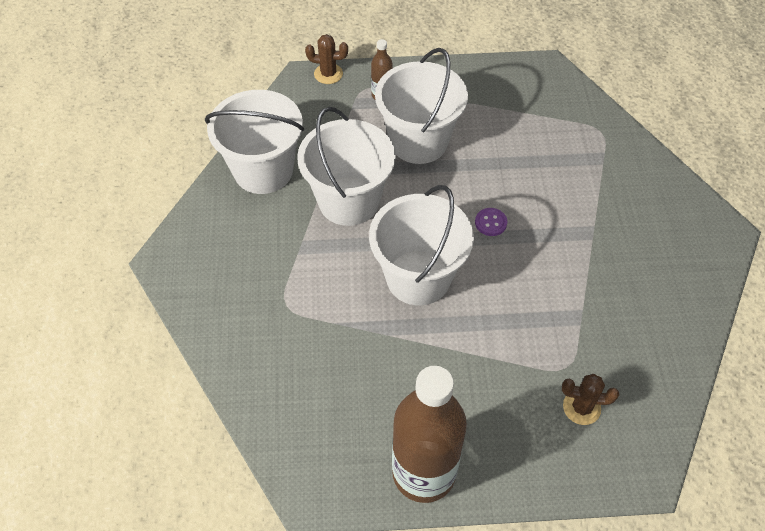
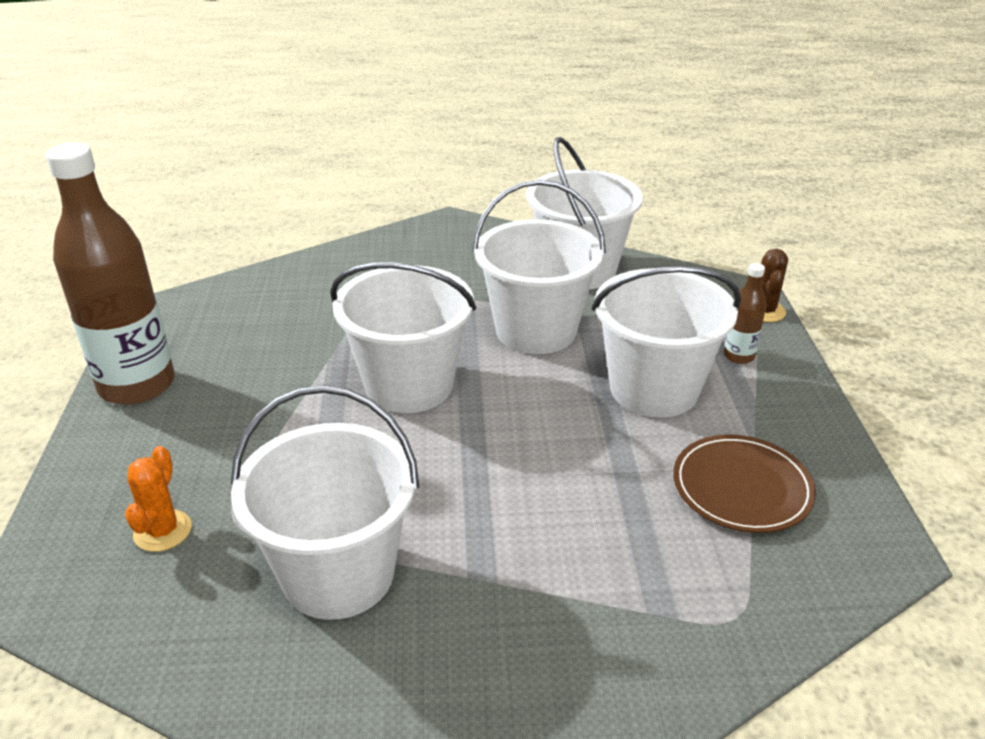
camera: 90 degrees right, 20 degrees down
(490, 223) = (501, 456): purple button -> none
(507, 113) = (742, 487): none -> brown plate
(581, 407) = (163, 531): brown cactus -> orange cactus
(601, 302) = (338, 574): none -> white bucket

